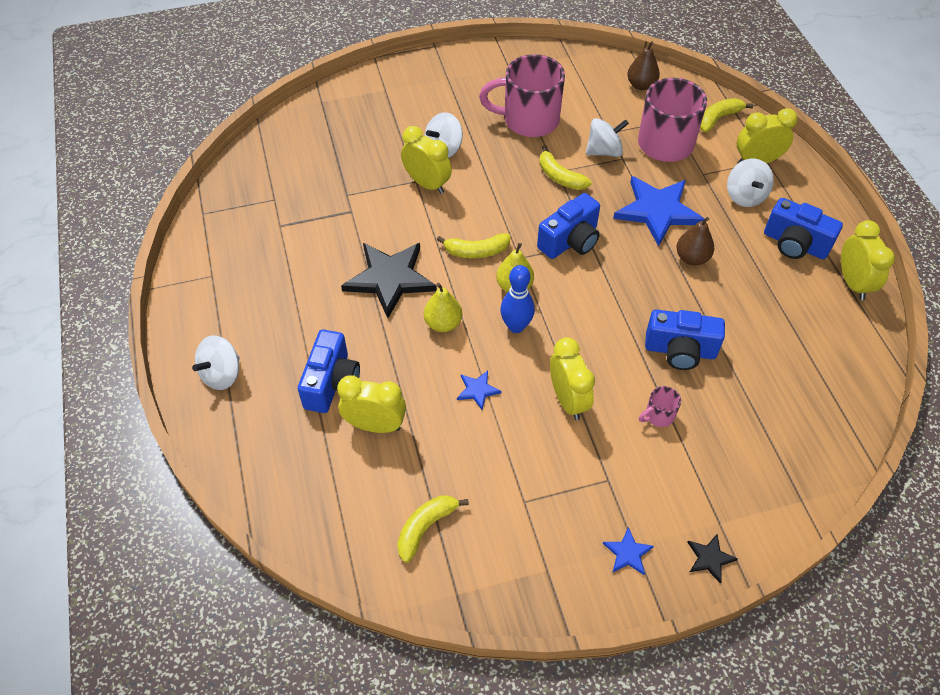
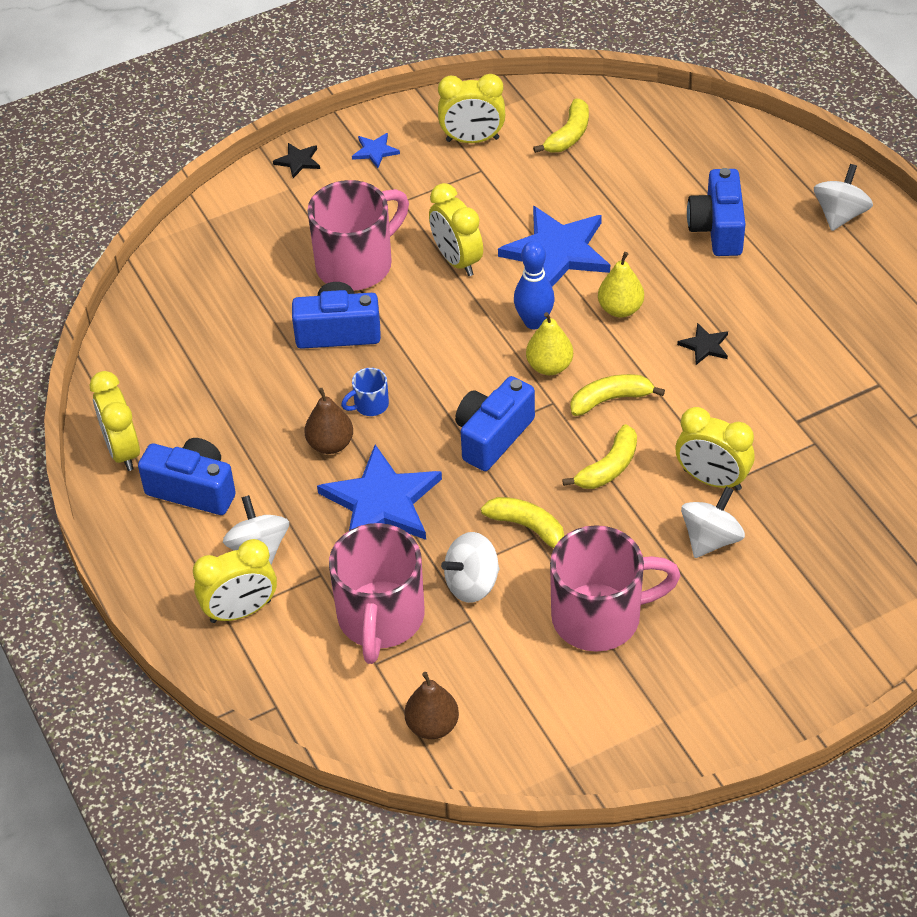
camera: 170 degrees right, 5 degrees down
(375, 425) = (653, 202): yellow clock -> yellow clock (472, 140)
(390, 279) = (705, 346): black star -> black star, size x0.44
(477, 390) = (557, 251): blue star -> blue star, size x2.25
(658, 416) = (357, 264): pink mug -> pink mug, size x2.37
(659, 282) = (370, 405): none -> blue mug
(718, 119) = (300, 681): yellow banana -> yellow banana (609, 467)

